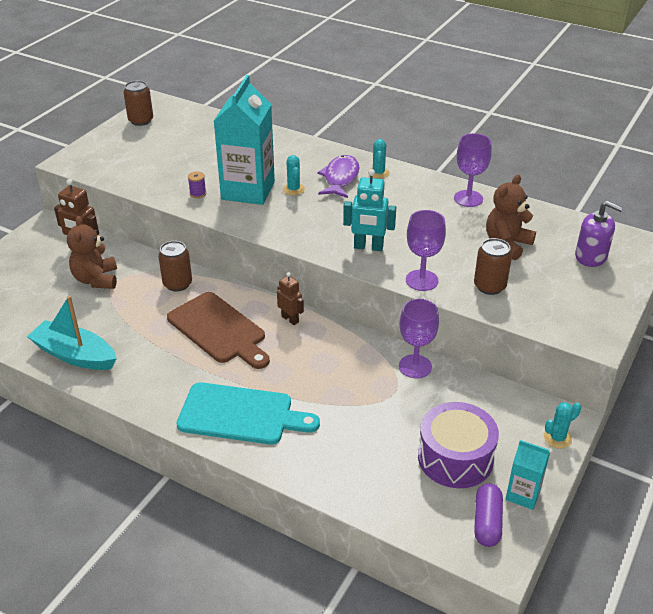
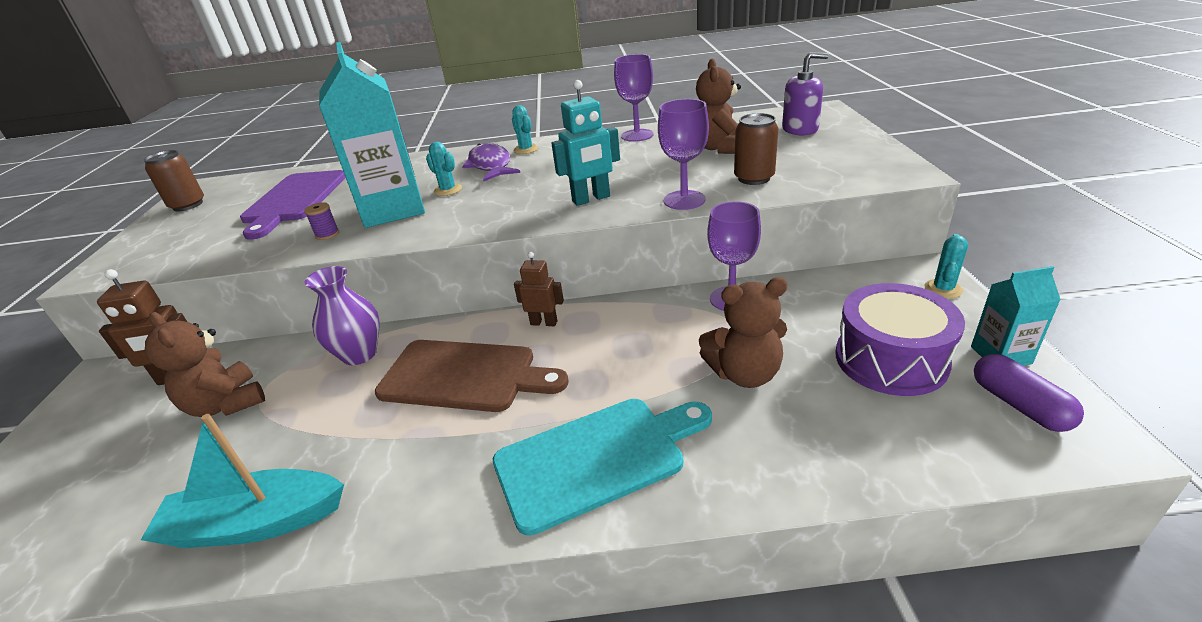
camera: 30 degrees left, 5 degrees down
(177, 284) = (359, 354): brown can -> purple vase
(200, 149) = (294, 200): none -> purple cutting board
(363, 416) = (744, 374): none -> brown teddy bear

